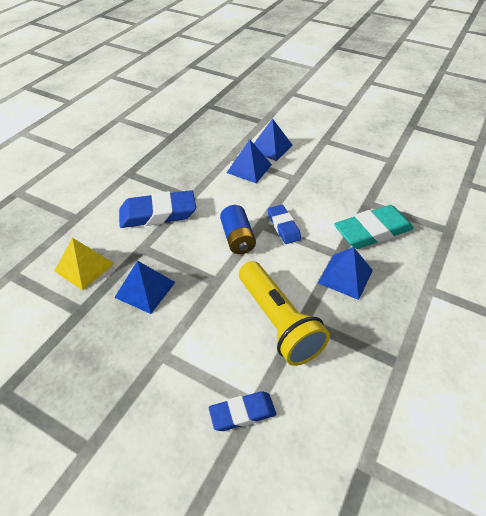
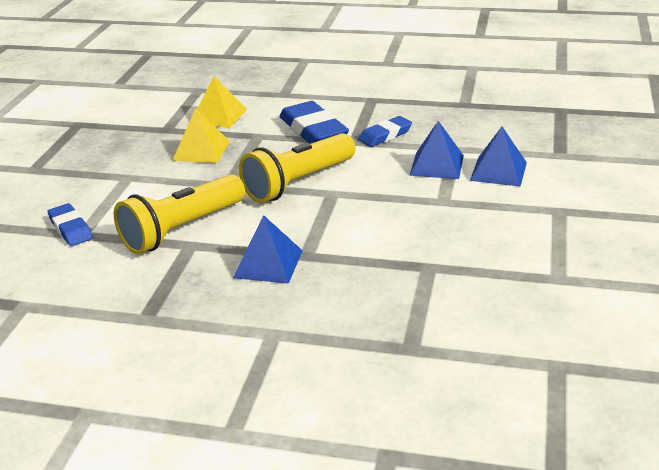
camera: 75 degrees right, 15 degrees down
(145, 289) = (201, 150): blue pyramid -> yellow pyramid
(237, 238) = (298, 183): blue battery -> yellow flashlight
(283, 226) = (336, 208): blue eraser -> blue eraser (385, 135)
(372, 231) = (365, 276): turquoise eraser -> none

